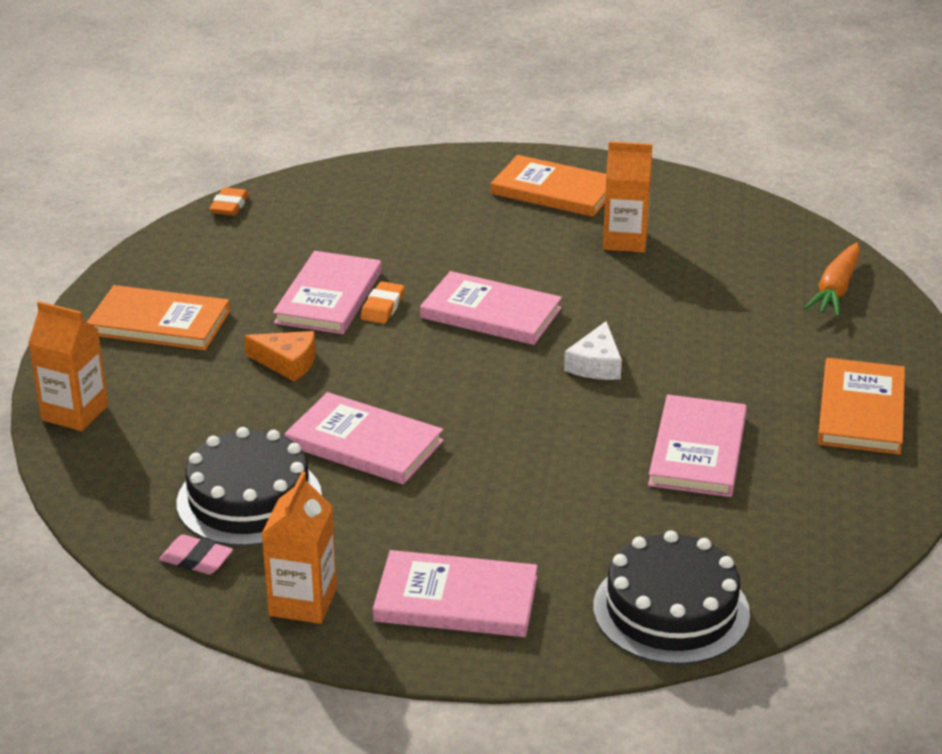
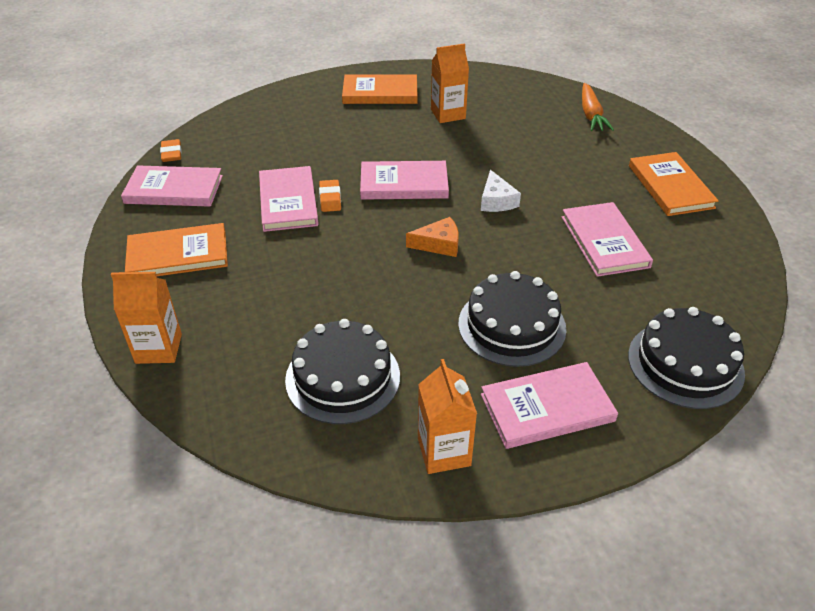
camera: 25 degrees left, 10 degrees up
(196, 560) = (339, 444): pink eraser -> none
(287, 362) = (293, 258): orange cheese -> orange cheese (439, 244)
(364, 443) = (392, 304): pink book -> pink book (174, 189)
(489, 507) = (511, 326): none -> black cake

